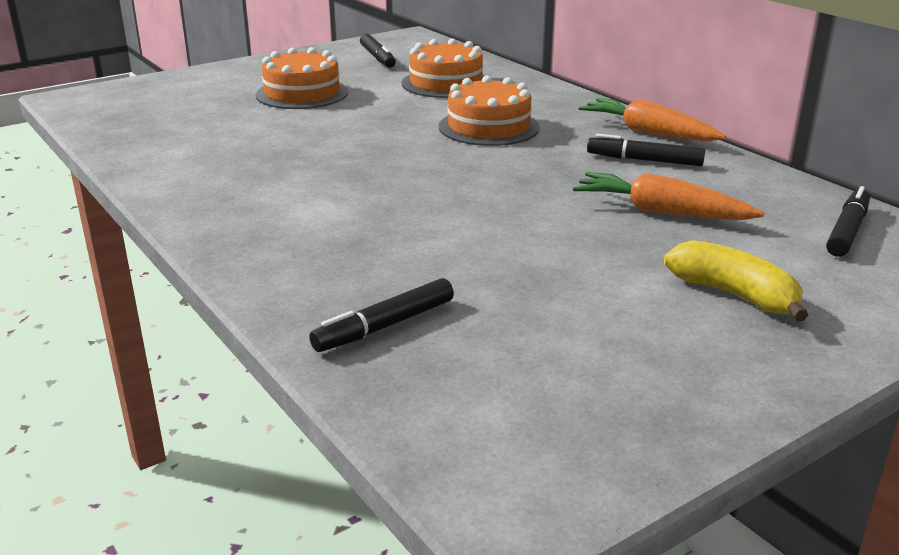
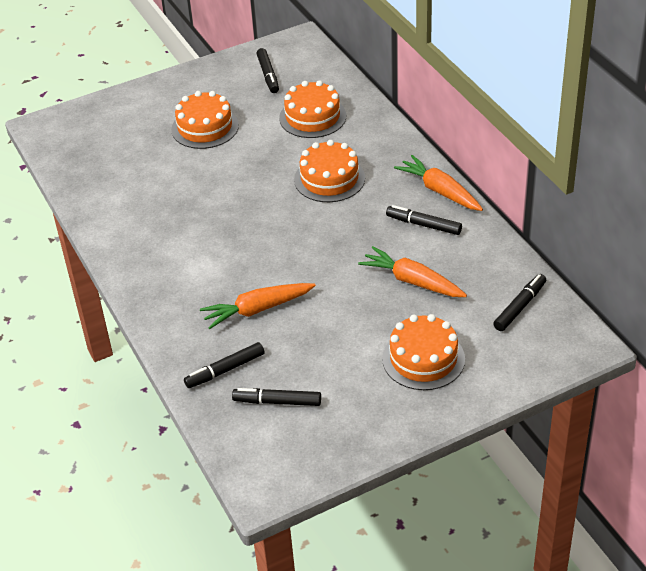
camera: 10 degrees right, 15 degrees up
(422, 251) = (257, 310): none -> orange carrot
(497, 365) = (277, 402): none -> black marker
(734, 295) = (423, 359): yellow banana -> orange cake

